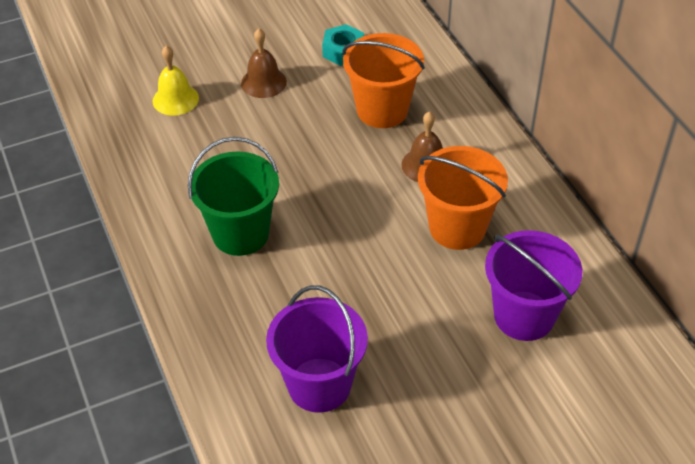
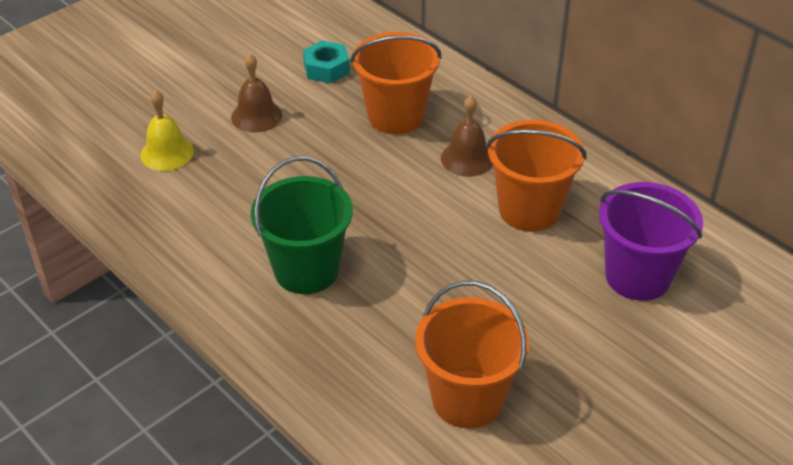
camera: 20 degrees left, 5 degrees down
(319, 385) = (467, 399): purple bucket -> orange bucket

